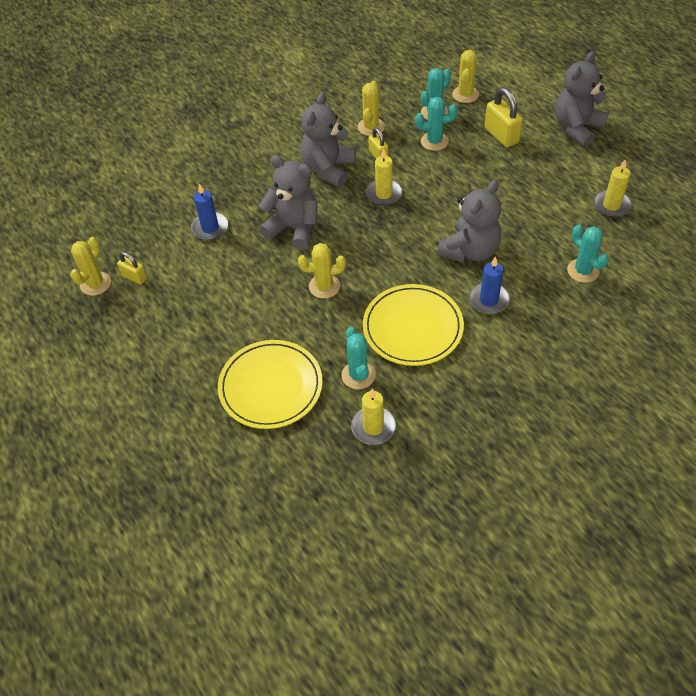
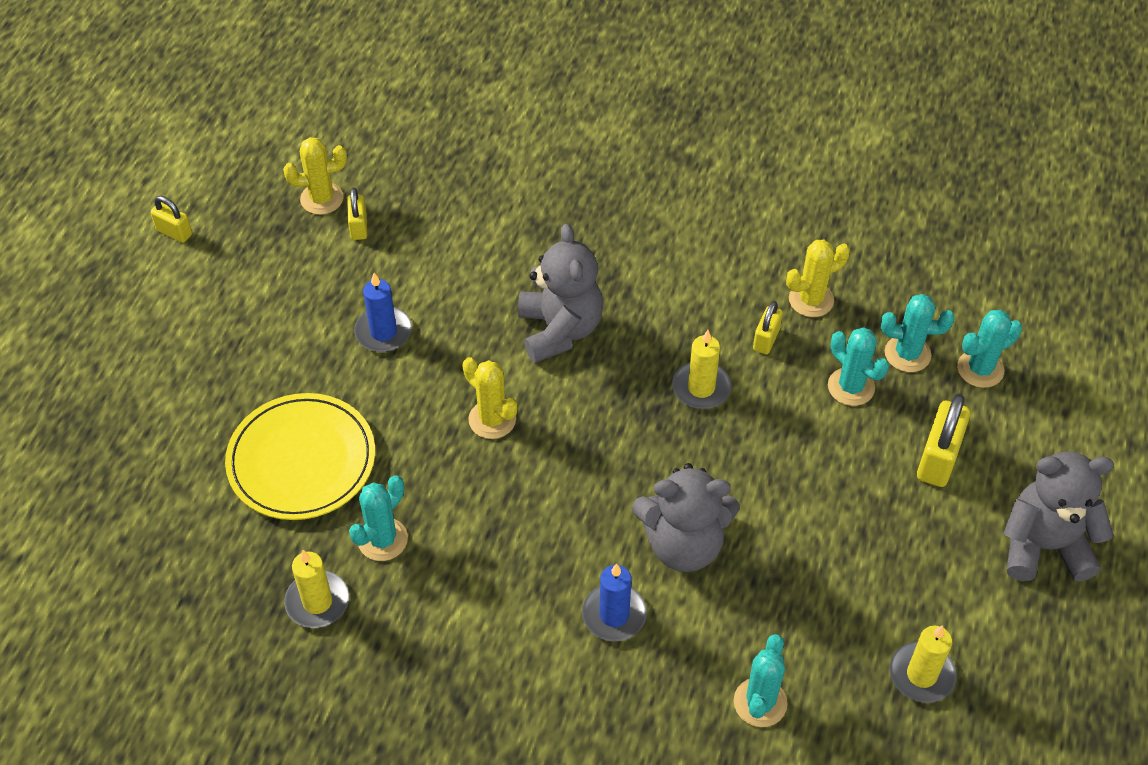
camera: 50 degrees right, 0 degrees up
(40, 367) = (174, 232): none -> yellow padlock
(210, 228) = (490, 246): blue candle -> blue candle (383, 332)
(328, 169) = (692, 301): grey teddy bear -> none
(412, 327) = (500, 554): yellow plate -> none
(465, 94) = (980, 369): yellow cactus -> turquoise cactus

